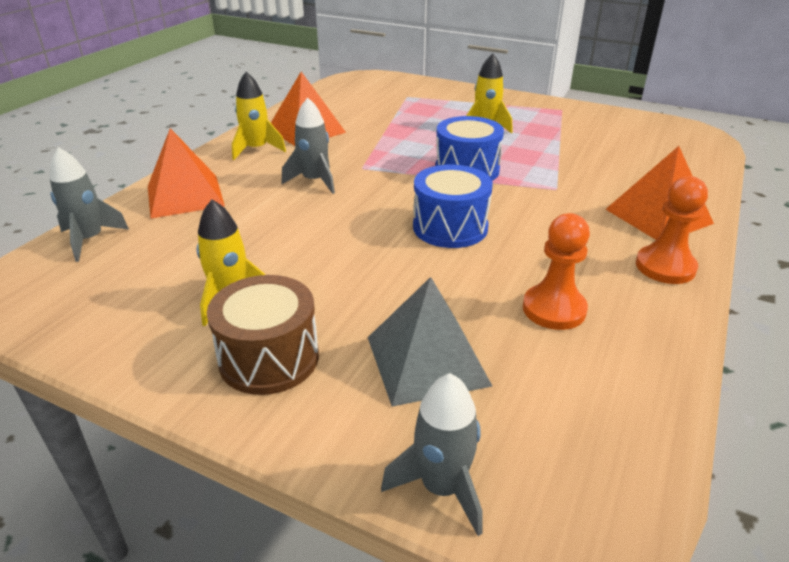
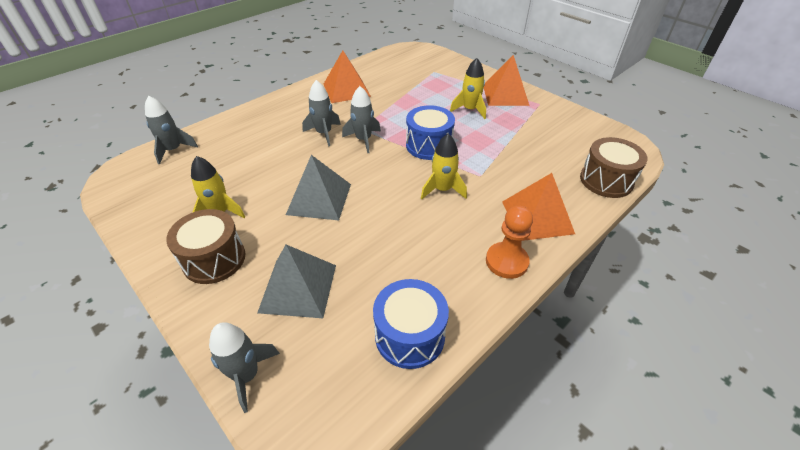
camera: 20 degrees right, 10 degrees up
(185, 196) = (242, 128): orange pyramid -> orange pyramid (505, 95)
(256, 149) = (306, 100): yellow rocket -> yellow rocket (442, 190)
(369, 253) = (319, 199): none -> grey pyramid
(376, 178) = (363, 140): none -> grey rocket
(450, 227) = (383, 191): blue drum -> blue drum (409, 335)
(554, 309) = (403, 274): orange pawn -> none
(698, 167) = (606, 180): none -> brown drum

